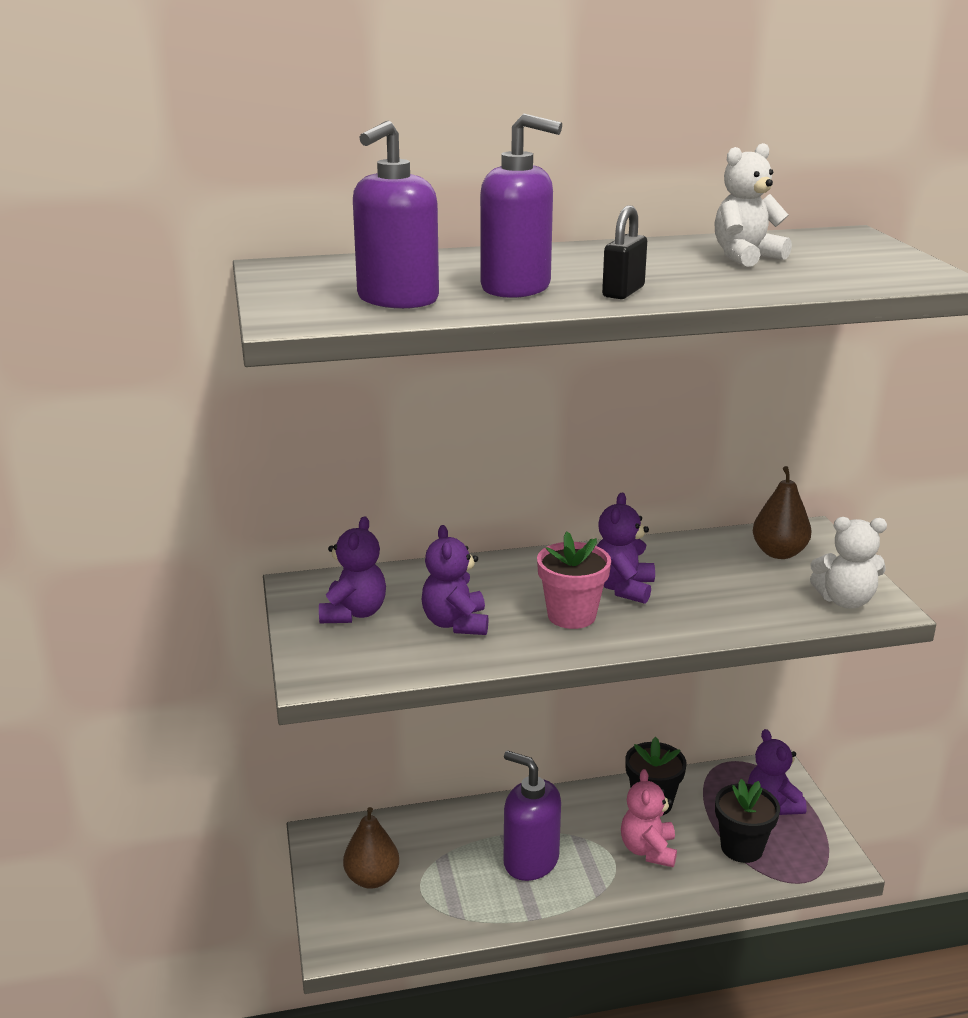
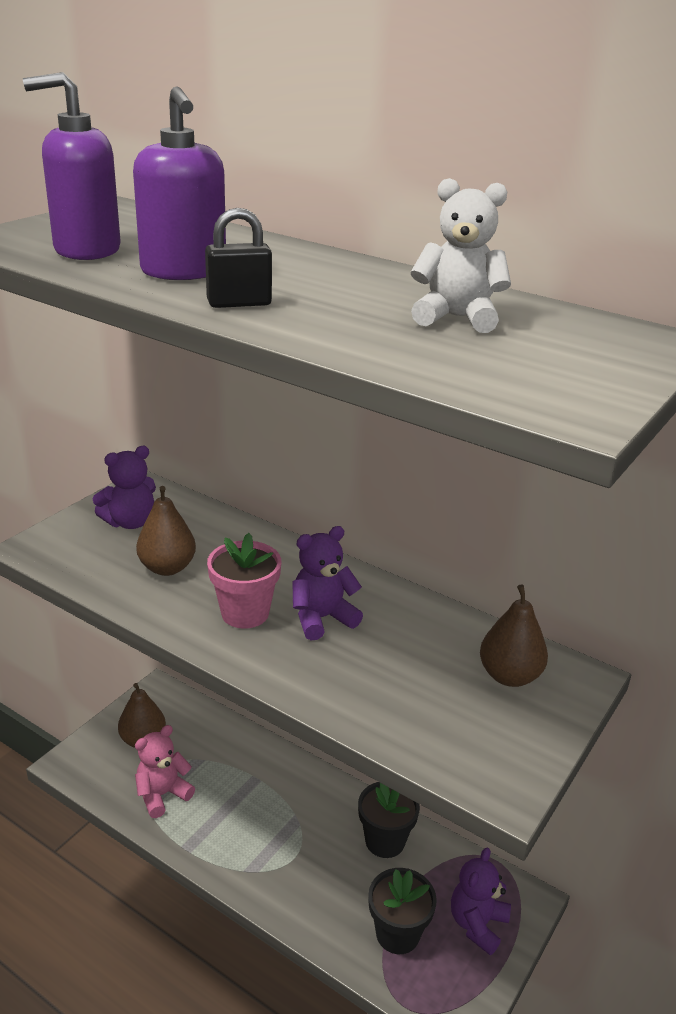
camera: 45 degrees right, 5 degrees up
(455, 623) = (167, 568): purple teddy bear -> brown pear
(530, 861) = (242, 809): purple soap dispenser -> none
(648, 850) = (327, 872): pink teddy bear -> pink teddy bear (162, 794)
(845, 601) = (479, 757): white teddy bear -> none

